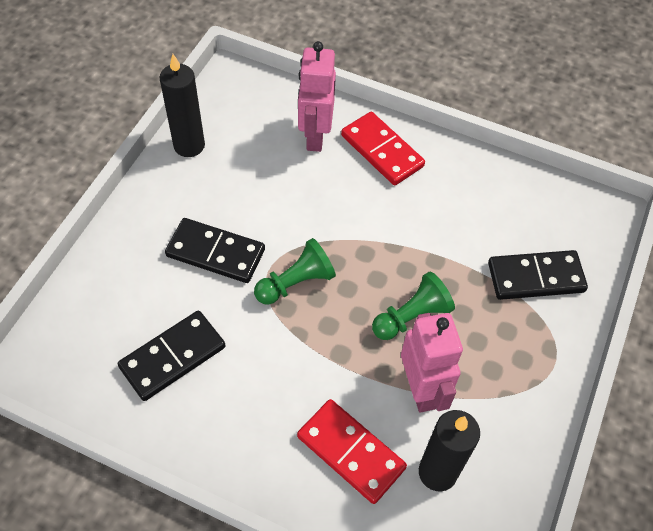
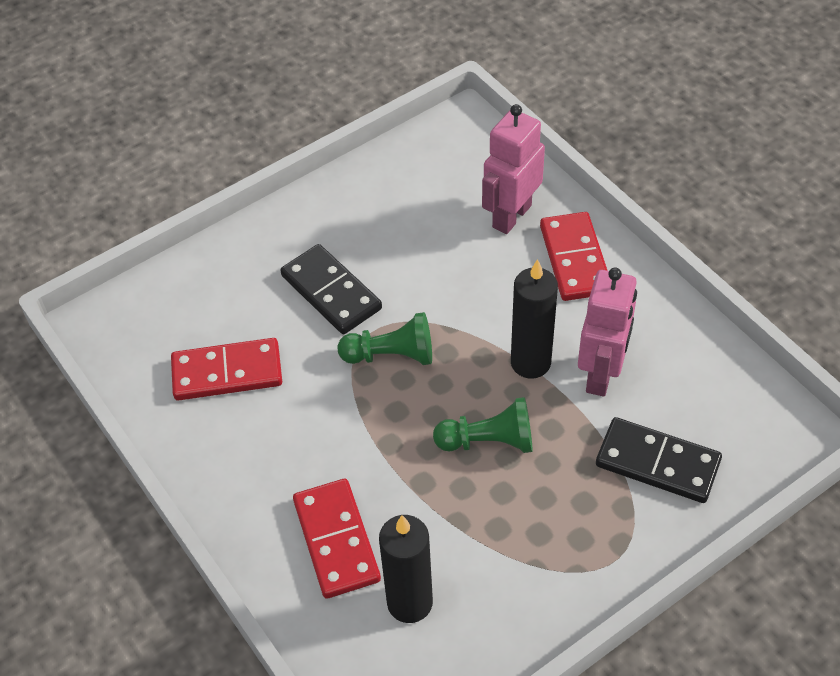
camera: 35 degrees right, 5 degrees down
(173, 357) = (227, 373): black domino -> red domino
(189, 145) = (374, 176): black candle -> black candle (530, 362)
(421, 389) = (449, 516): pink robot -> pink robot (601, 374)

